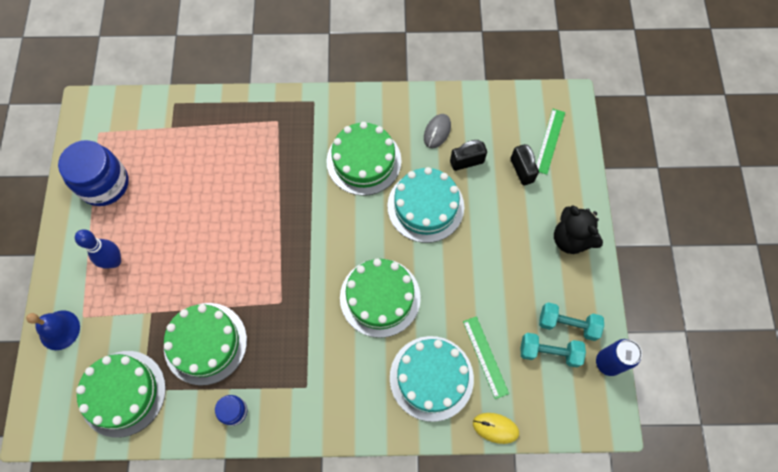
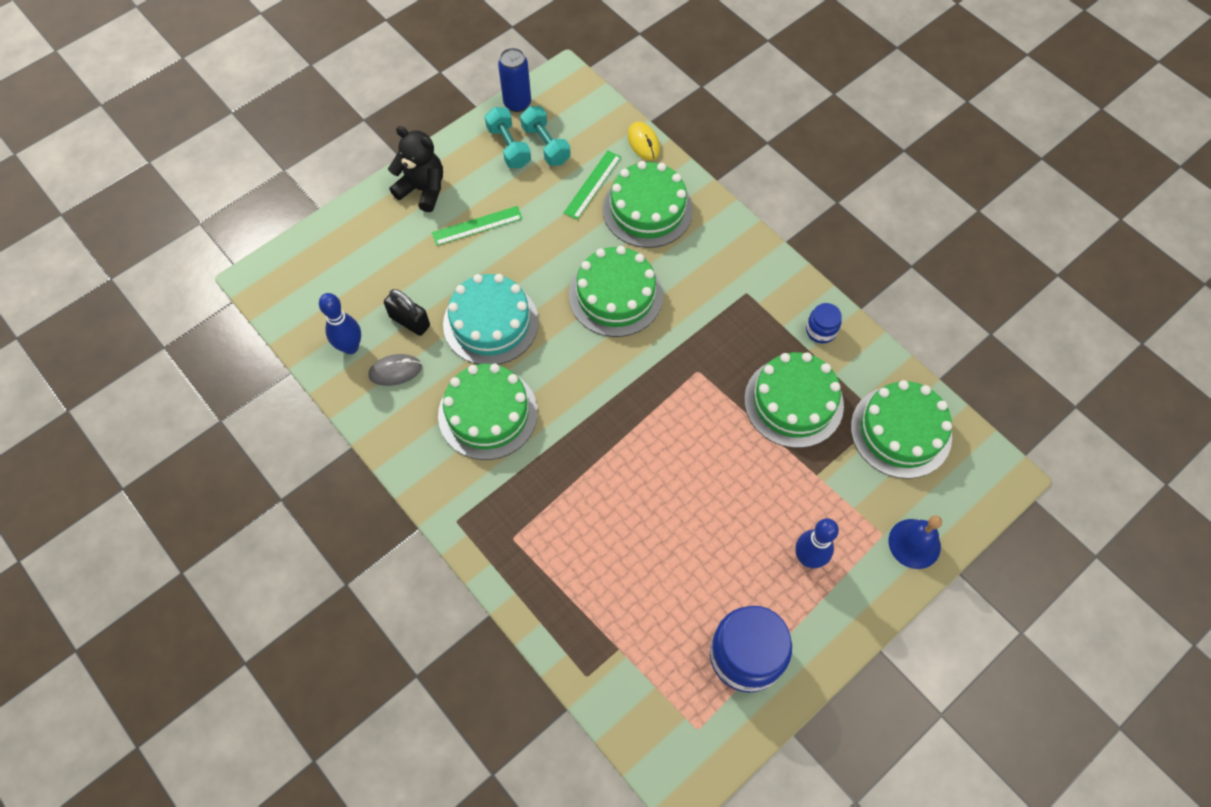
camera: 130 degrees left, 5 degrees down
(431, 378) = (647, 209): turquoise cake -> green cake
(475, 119) = (350, 347): none -> blue bowling pin
(521, 170) = (380, 270): black padlock -> none
(549, 141) = (325, 267): green ruler -> green ruler (477, 225)
(571, 239) = (423, 189): black teddy bear -> black teddy bear turned 75 degrees counterclockwise

